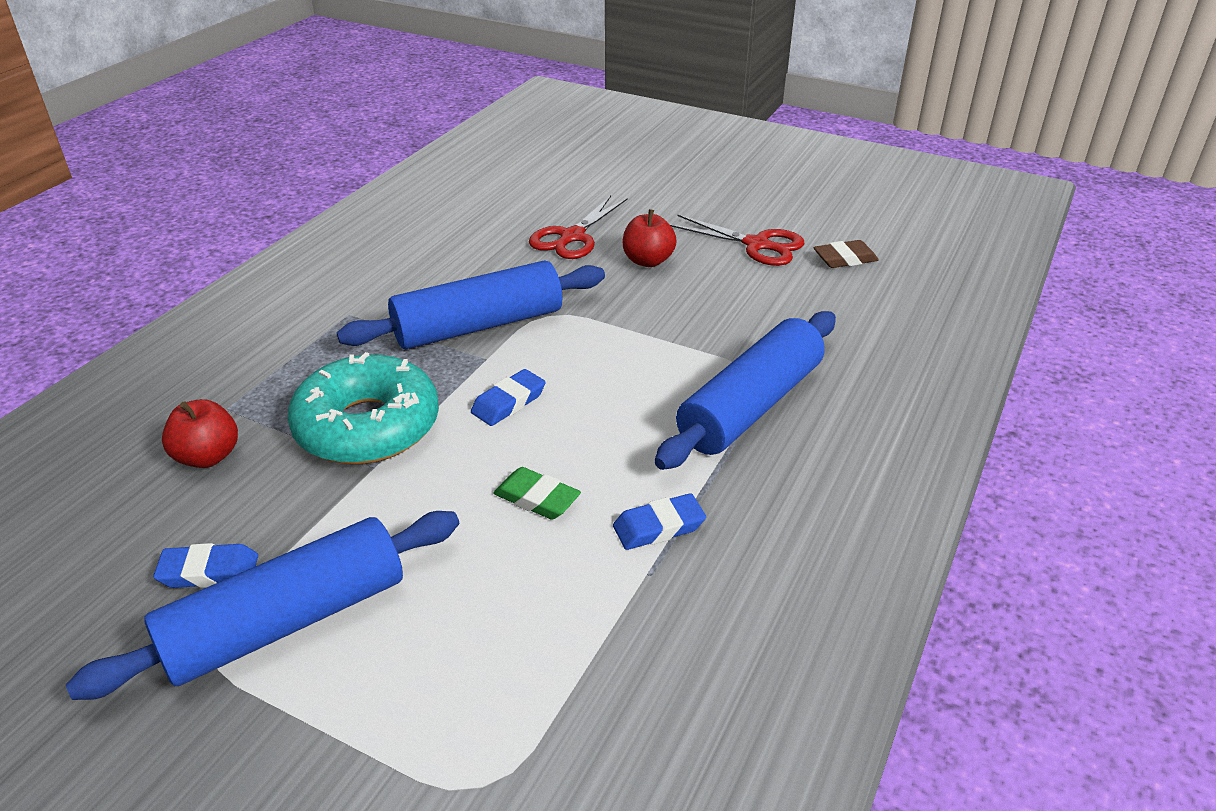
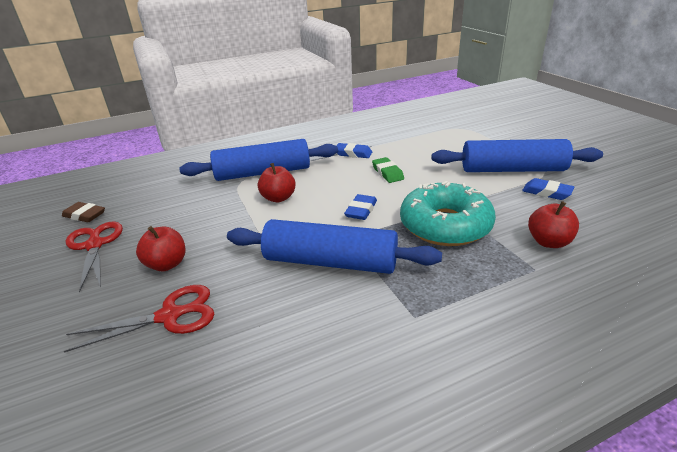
camera: 140 degrees left, 5 degrees down
(509, 402) = (361, 210): blue eraser -> blue eraser turned 60 degrees counterclockwise
(652, 373) = (278, 198): none -> red apple

